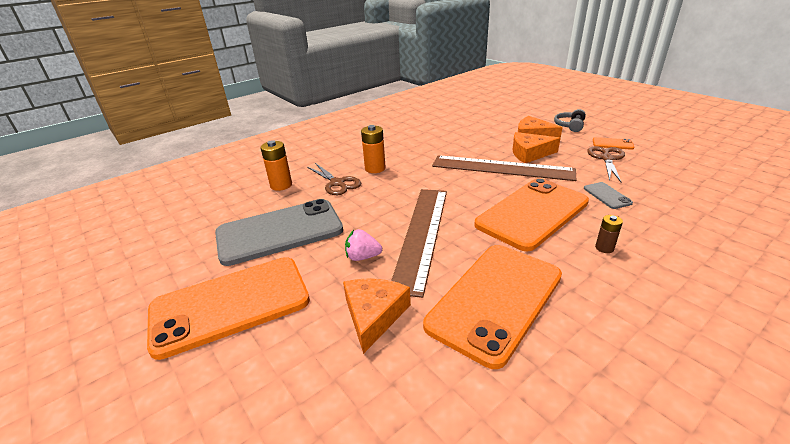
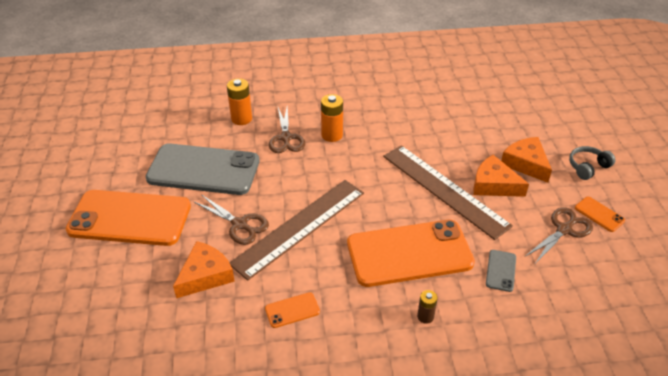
camera: 30 degrees right, 10 degrees up
(363, 257) = (239, 224): pink strawberry -> brown scissors
(495, 300) = (292, 310): orange phone -> orange phone, size x0.40

